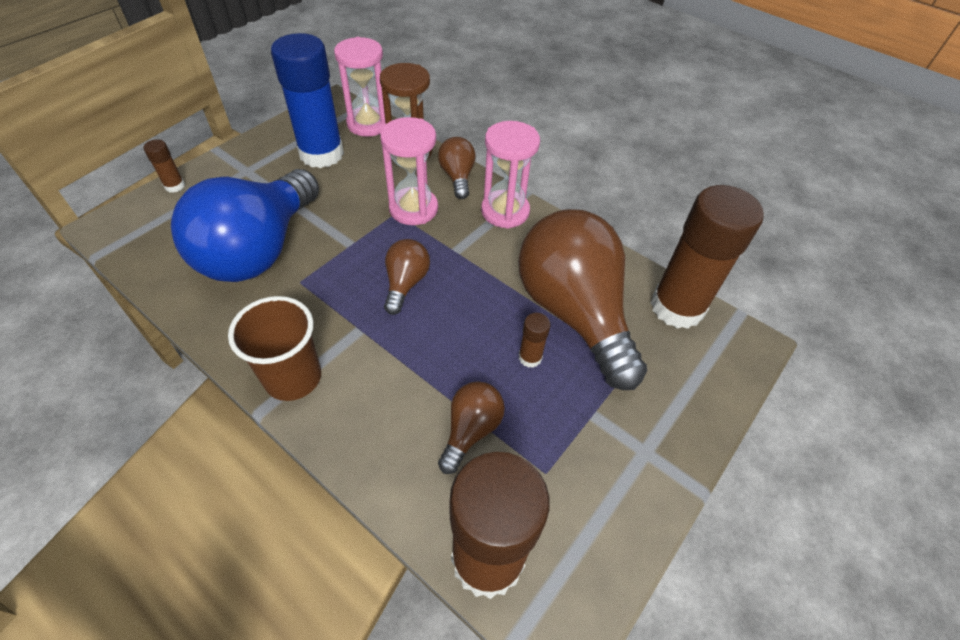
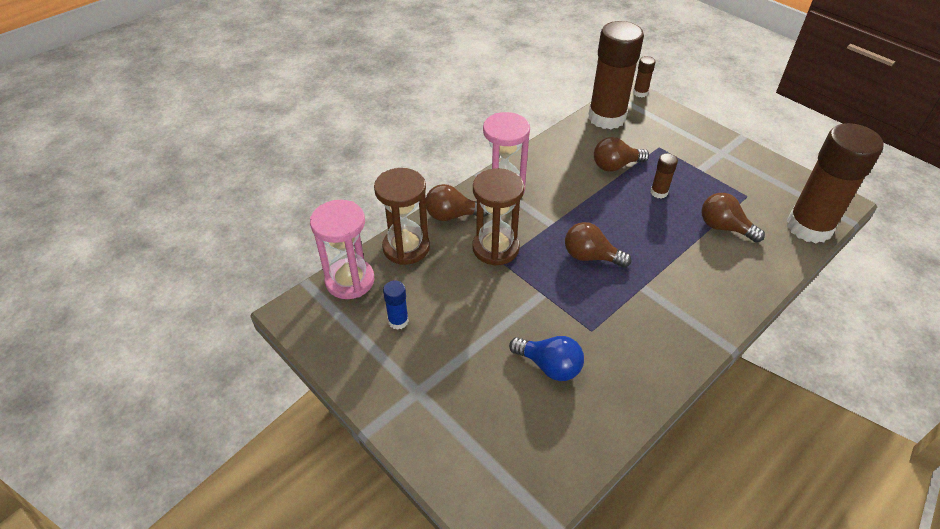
camera: 80 degrees left, 5 degrees down
(175, 186) = (438, 464): brown glue stick -> brown glue stick (640, 93)
(259, 250) = (549, 366): blue light bulb -> blue light bulb, size x0.45
(293, 377) = (697, 329): brown cup -> none
(321, 154) = (398, 321): blue glue stick -> blue glue stick, size x0.41
(413, 209) = (495, 248): pink hourglass -> brown hourglass
(573, 313) = (615, 166): brown light bulb -> brown light bulb, size x0.45

